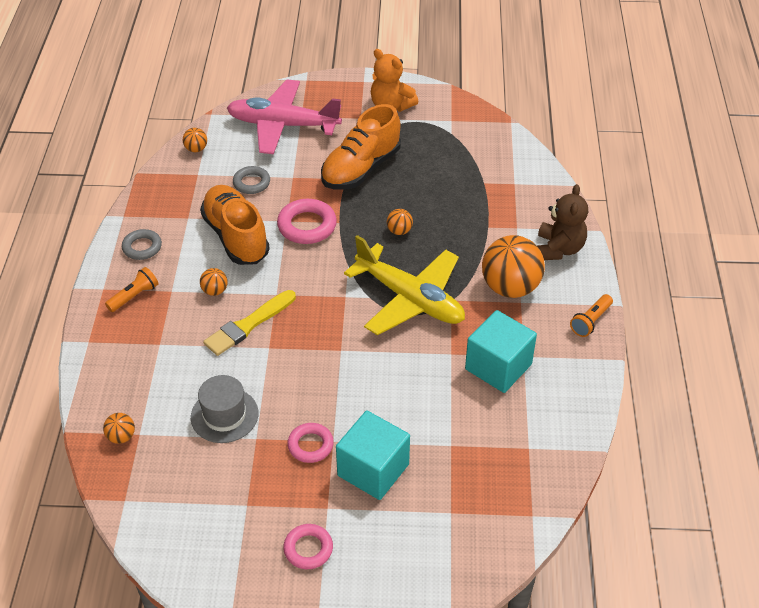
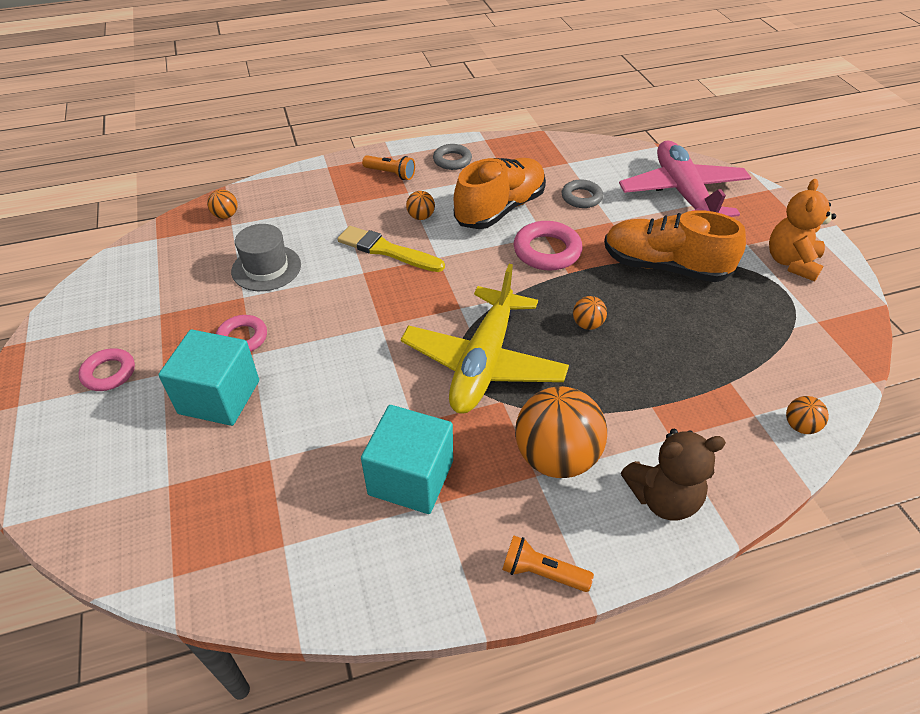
camera: 70 degrees right, 0 degrees up
(196, 149) = (601, 152): orange ball -> orange ball (800, 426)

